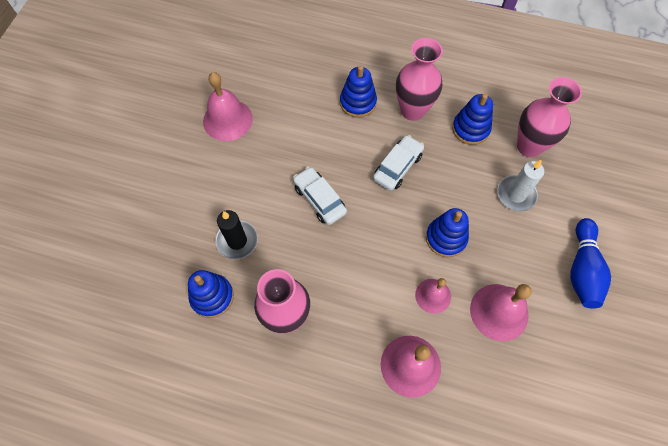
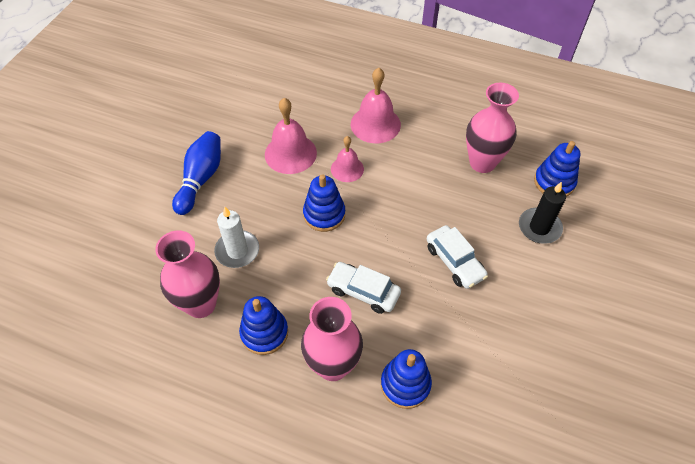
camera: 175 degrees left, 10 degrees down
(227, 120) = (580, 372): pink bell -> none
(397, 167) = (363, 291): white car -> white car turned 75 degrees clockwise

